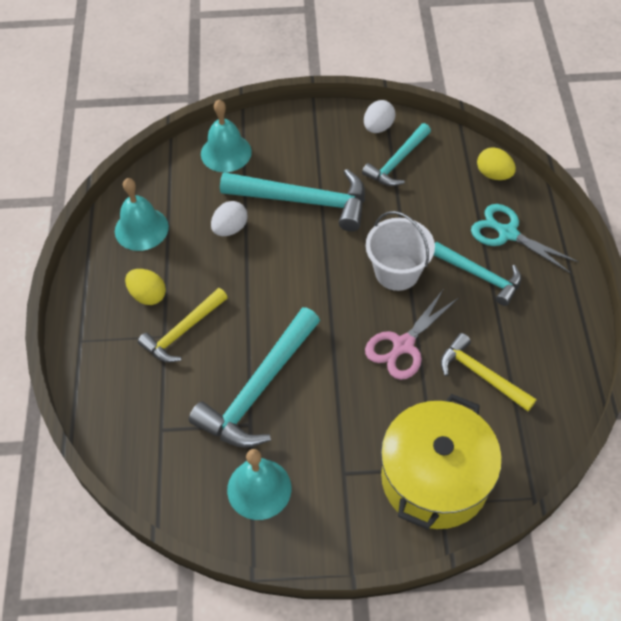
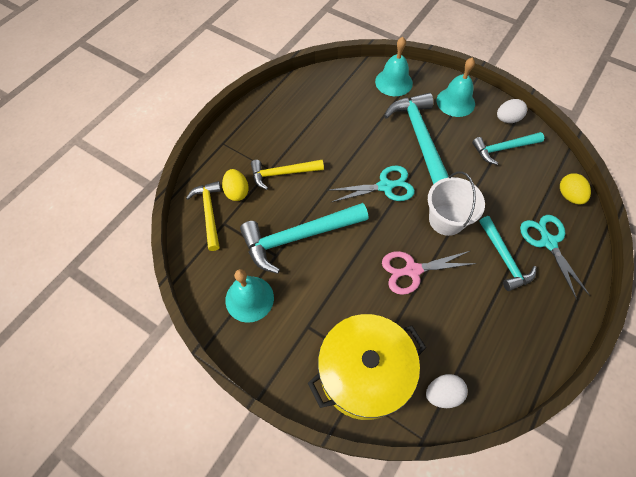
camera: 35 degrees right, 5 degrees up
(141, 229) = (307, 99): turquoise bell -> turquoise bell (455, 102)
(148, 295) = (280, 140): yellow egg -> yellow egg (237, 192)
(230, 228) = (359, 129): white egg -> white egg (443, 394)
(303, 201) = (419, 138): turquoise hammer -> turquoise hammer turned 150 degrees counterclockwise
(308, 275) = (385, 186): none -> turquoise scissors
(481, 375) = (451, 326): yellow hammer -> yellow hammer (209, 213)

